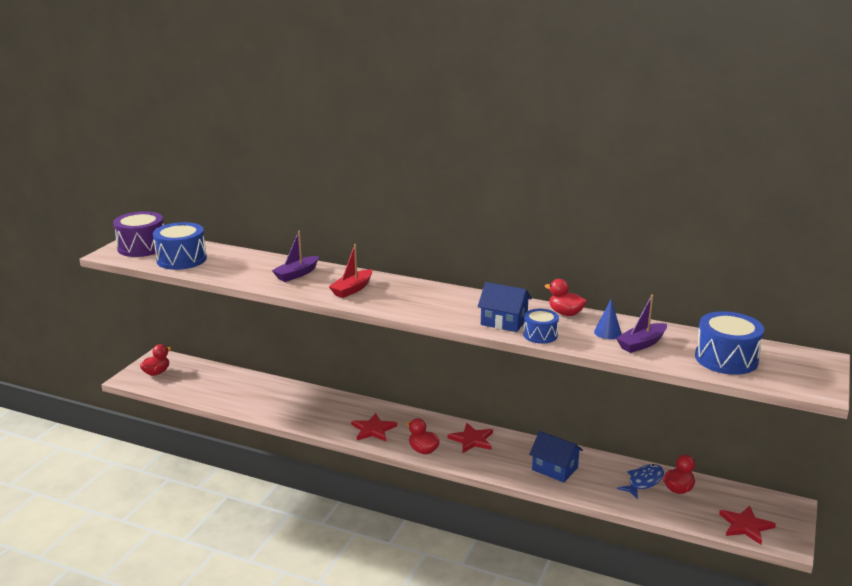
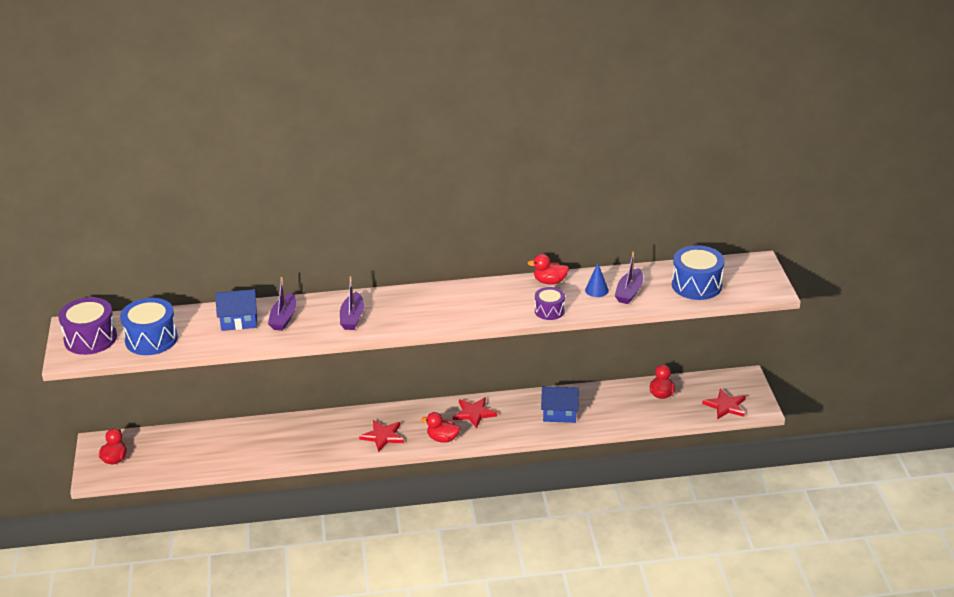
camera: 30 degrees left, 10 degrees up
(352, 289) = (352, 317): red boat -> purple boat
(504, 321) = (510, 307): blue house -> blue house (239, 320)
(540, 335) = (549, 311): blue drum -> purple drum
(644, 482) = (633, 398): blue fish -> none

